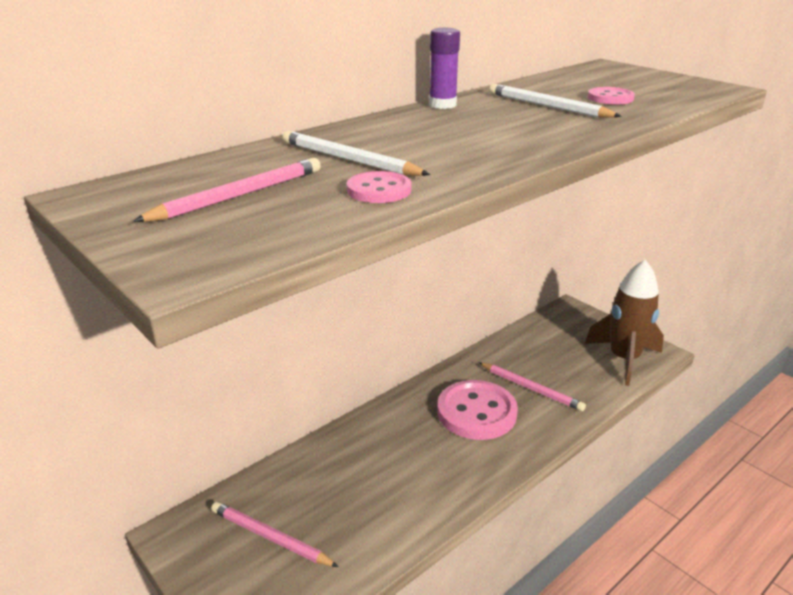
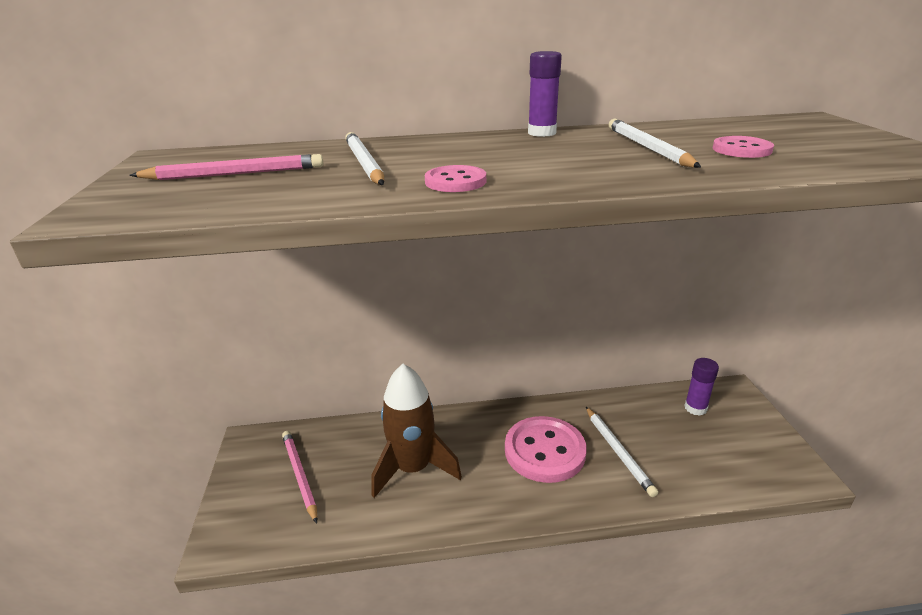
camera: 35 degrees right, 0 degrees up
(379, 190) = (330, 190): pink button -> pink button (455, 181)
(531, 388) = (618, 452): pink pencil -> white pencil
(555, 332) = (695, 408): none -> purple glue stick
(624, 359) = (752, 464): brown rocket -> brown rocket (413, 468)

